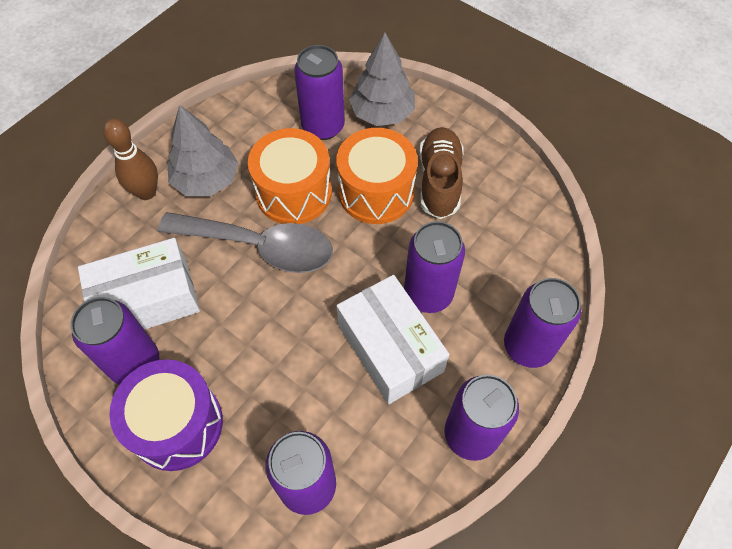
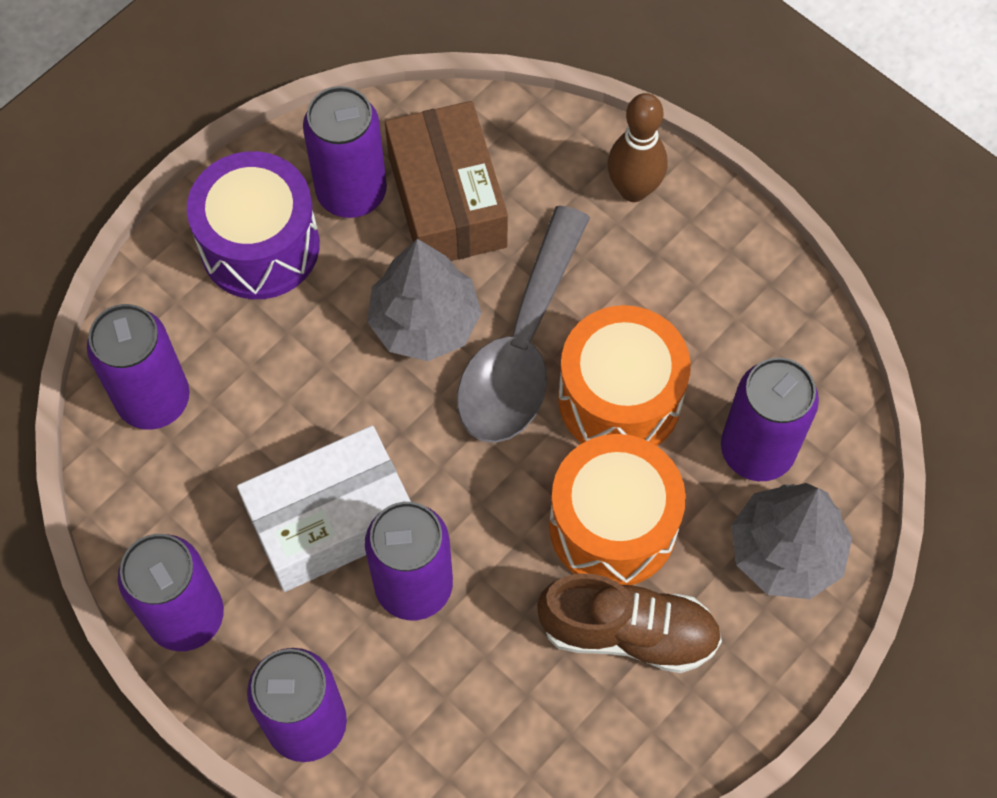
camera: 95 degrees right, 5 degrees up
(147, 300) = (447, 201): white box -> brown box
(206, 180) = (652, 271): grey tree -> grey tree (425, 322)

